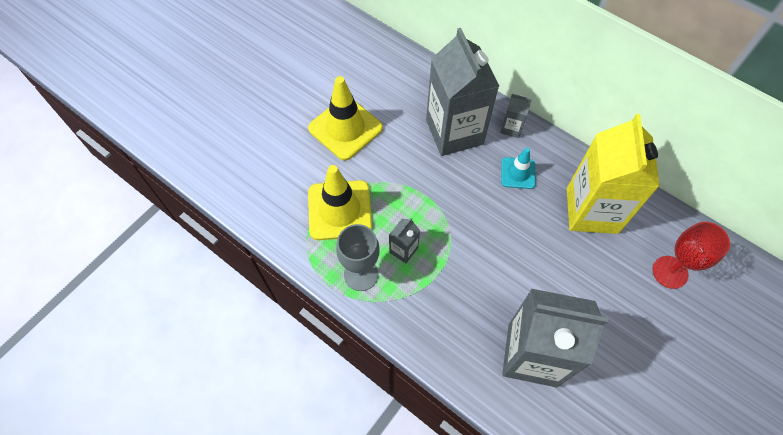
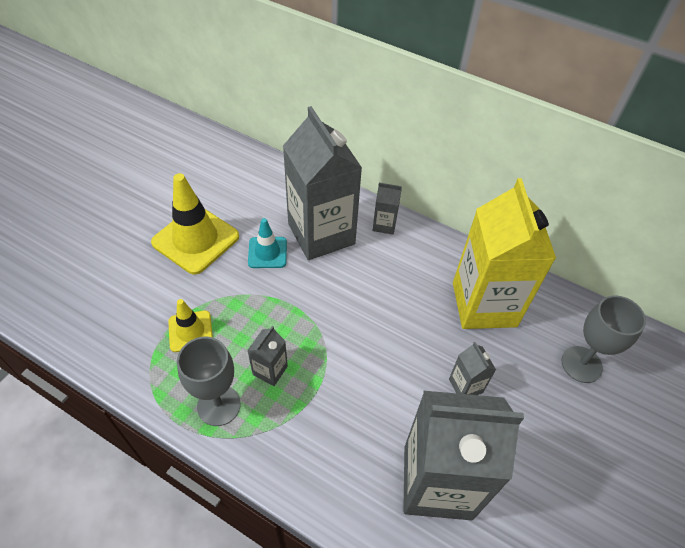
camera: 10 degrees left, 10 degrees down
(339, 210) = (190, 331): yellow traffic cone -> yellow traffic cone, size x0.56
(518, 173) = (396, 271): turquoise traffic cone -> turquoise traffic cone (267, 252)
(565, 280) = (465, 386): none -> grey carton
(670, 272) = (581, 364): red goblet -> grey goblet

